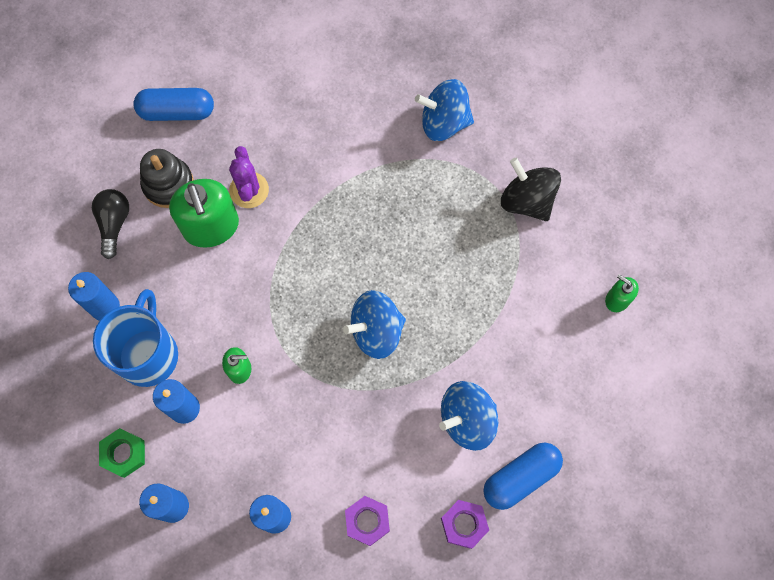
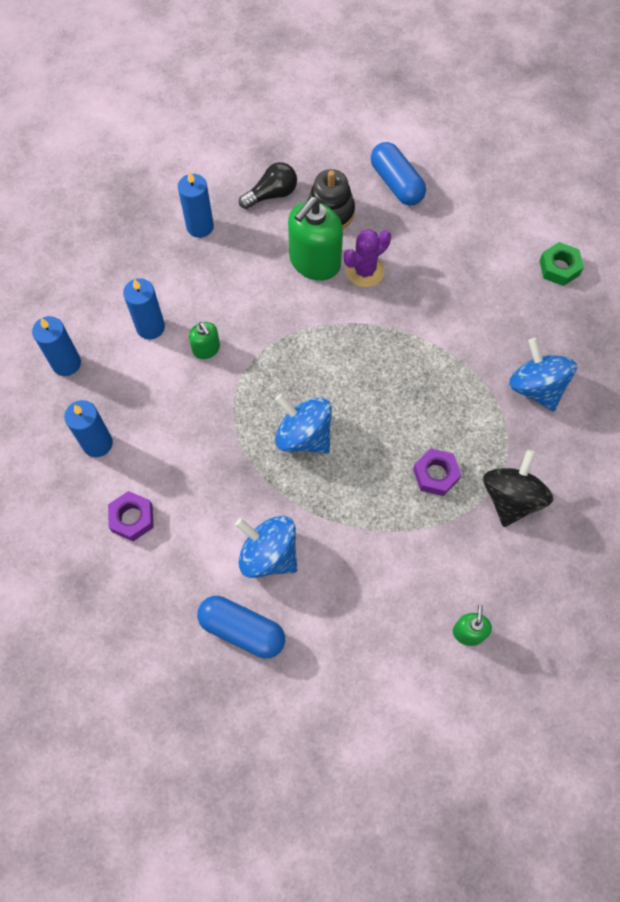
camera: 60 degrees right, 5 degrees down
(124, 453) = (90, 305): green nut -> green nut (559, 268)
(148, 354) = (180, 277): blue mug -> none
(464, 524) = (172, 601): purple nut -> purple nut (435, 474)

